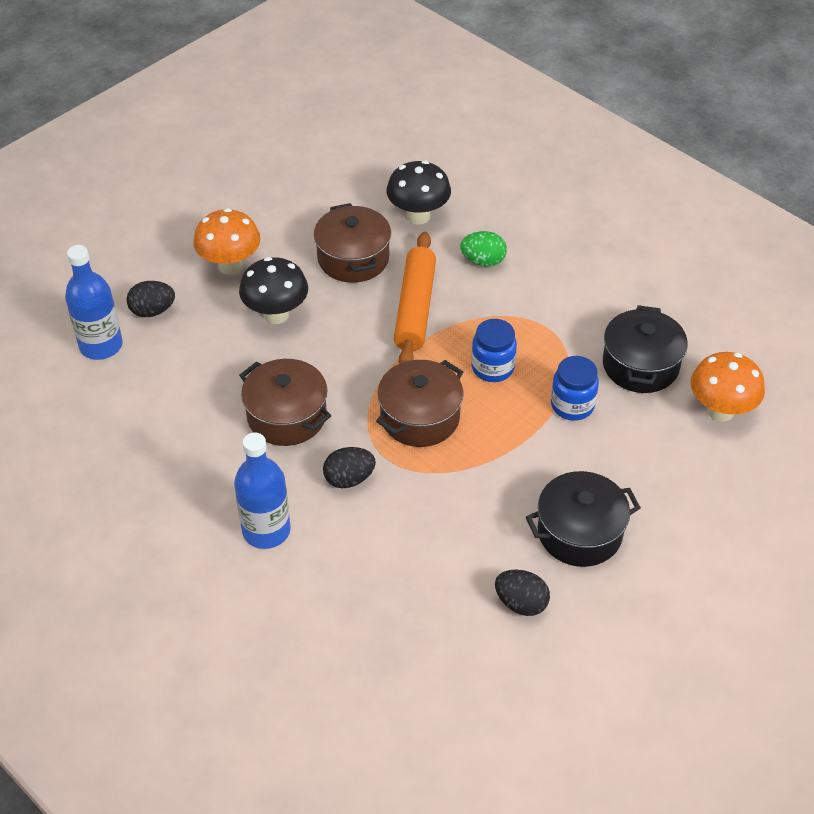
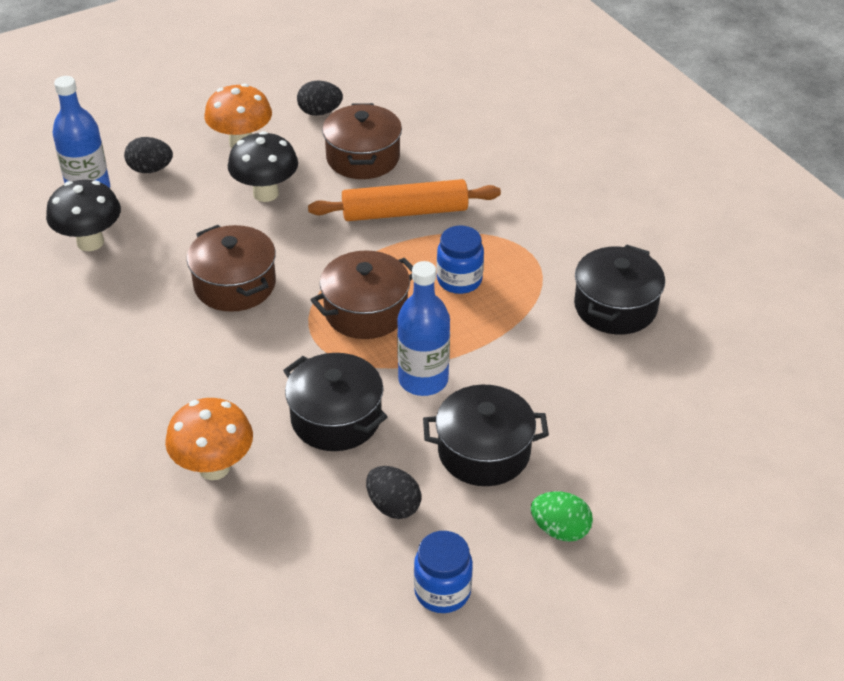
camera: 15 degrees right, 5 degrees down
(266, 530) = (168, 383): blue bottle -> blue bottle (423, 380)
(349, 479) = (270, 353): black egg -> black egg (320, 112)
(415, 308) = (405, 212): orange rolling pin -> orange rolling pin turned 60 degrees clockwise
(418, 216) = (443, 131): black mushroom -> black mushroom (90, 242)
(436, 530) = (336, 418): none -> black pot
(483, 261) = (491, 182): green egg -> green egg (560, 530)
(572, 405) = (527, 330): blue jar -> blue jar (442, 591)
(720, 411) = (684, 366): orange mushroom -> orange mushroom (214, 467)

